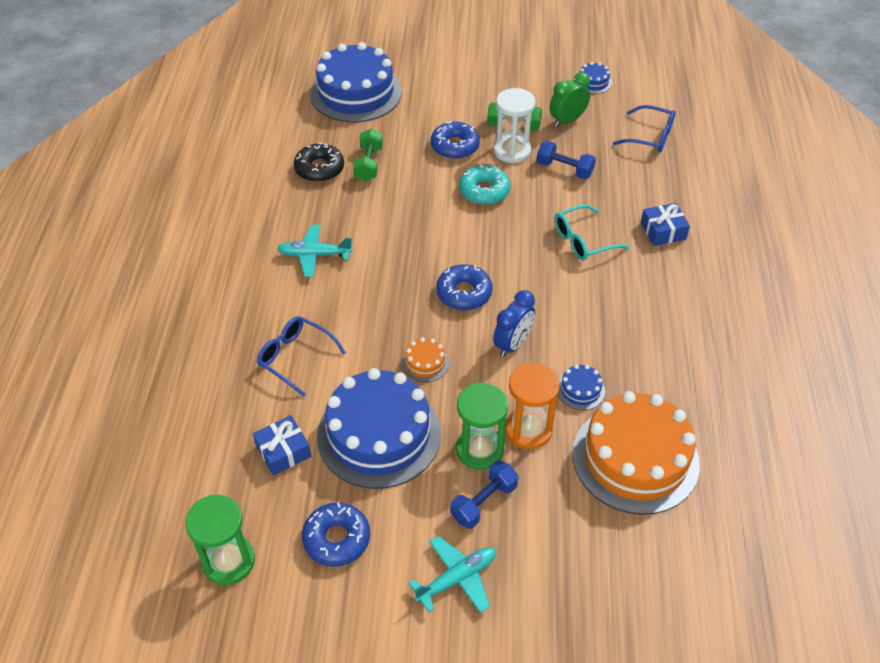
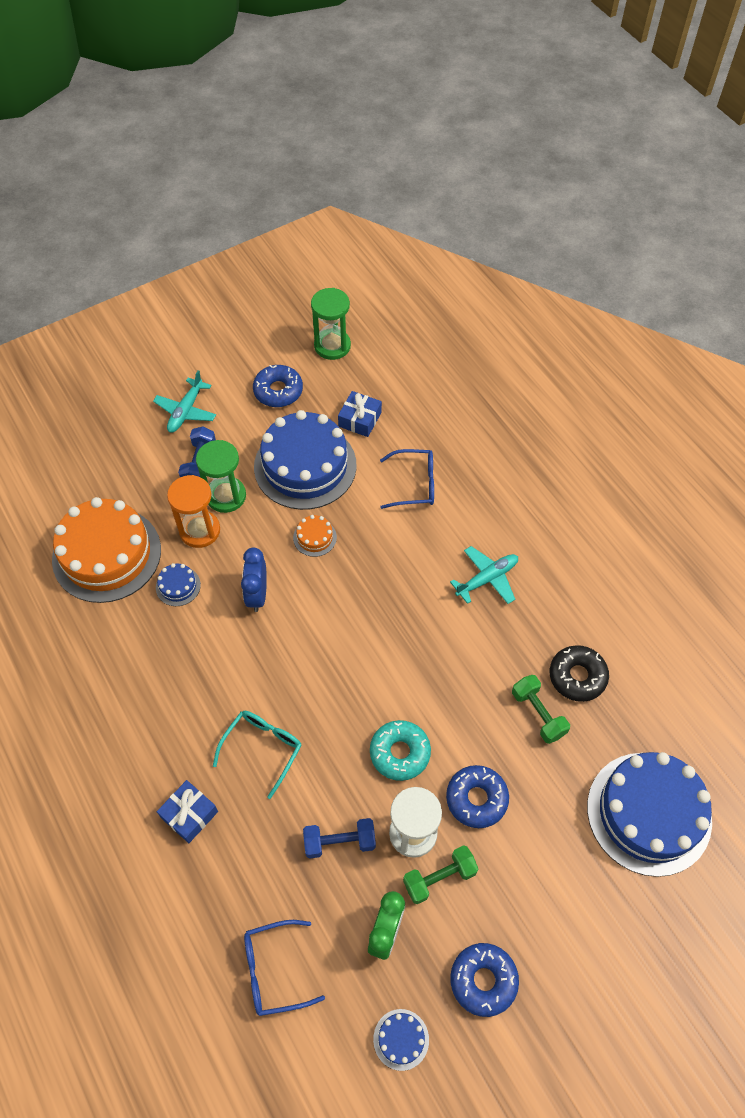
camera: 145 degrees right, 10 degrees up
(464, 293) = (331, 619): blue donut -> blue donut (483, 980)

